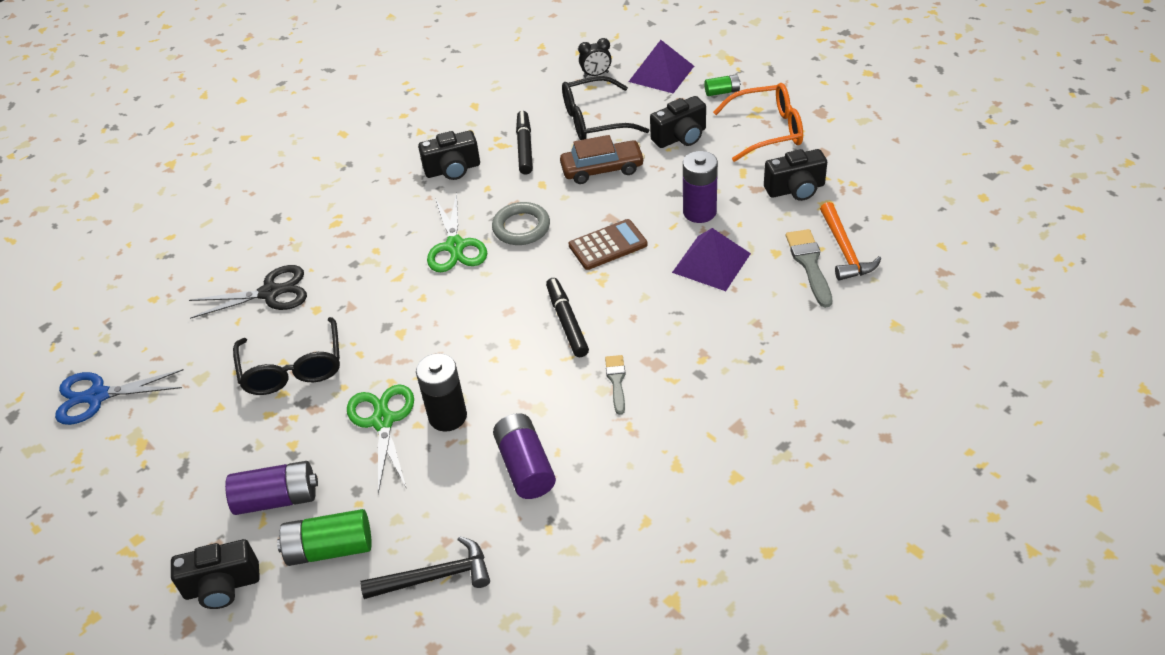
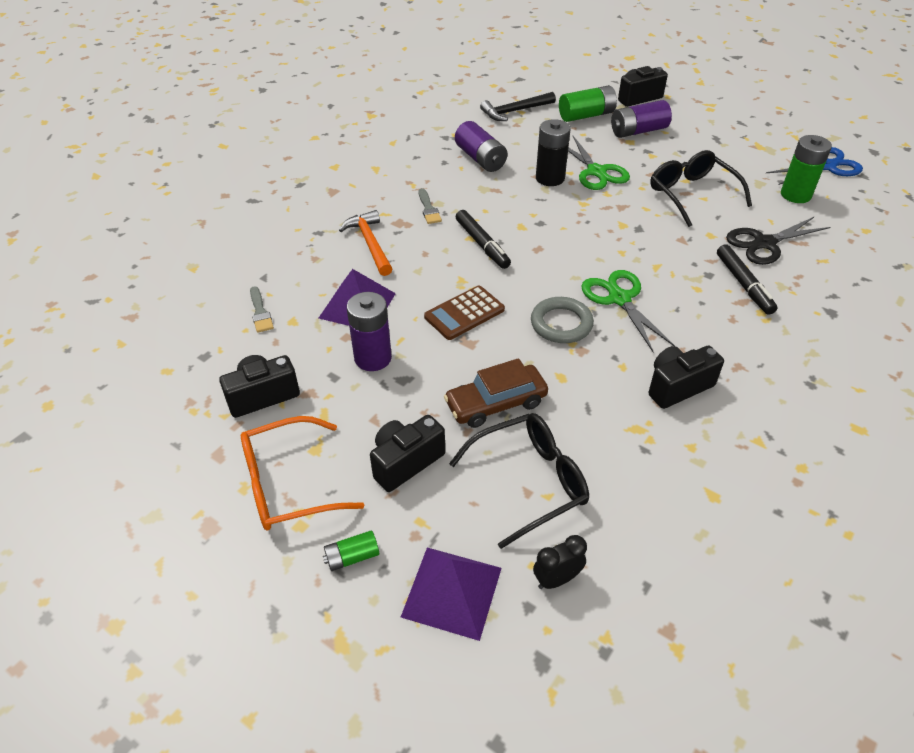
camera: 165 degrees right, 0 degrees up
(177, 354) = (795, 195): none -> green battery
(525, 147) = (605, 427): black marker -> black marker (743, 284)
(809, 264) = (260, 312): grey brush -> grey brush, size x0.65
(844, 250) = (222, 329): orange hammer -> orange hammer (370, 243)

